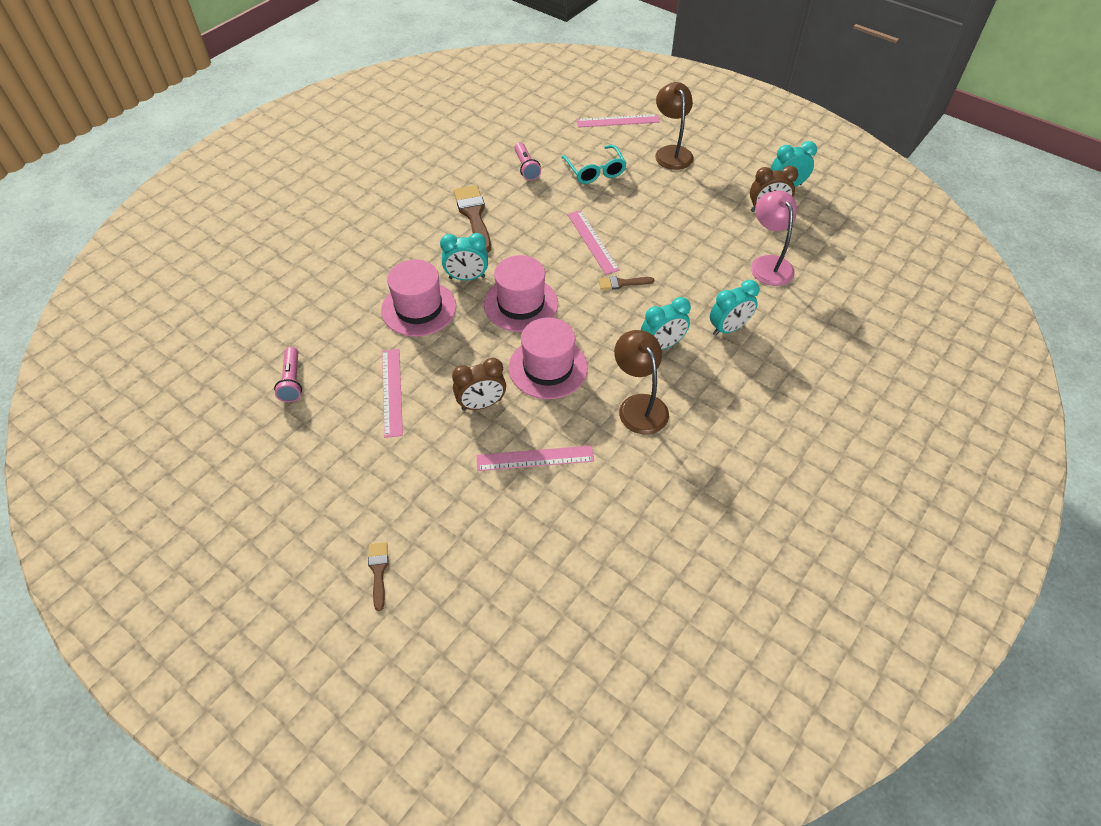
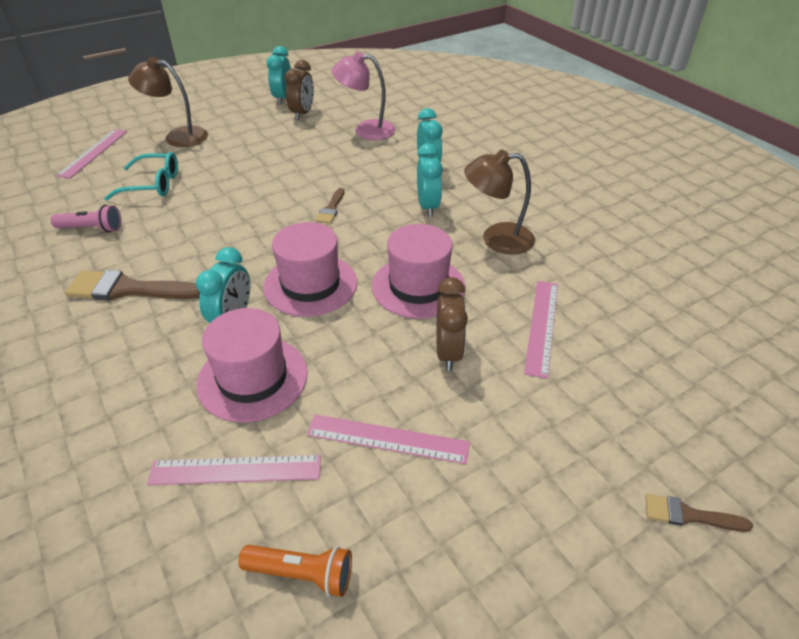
camera: 70 degrees left, 10 degrees down
(292, 381) = (302, 574): pink flashlight -> orange flashlight
(592, 241) = (256, 212): pink ruler -> pink ruler (235, 470)

